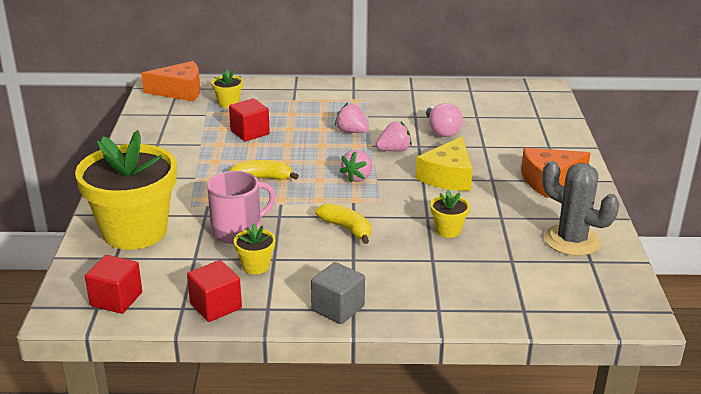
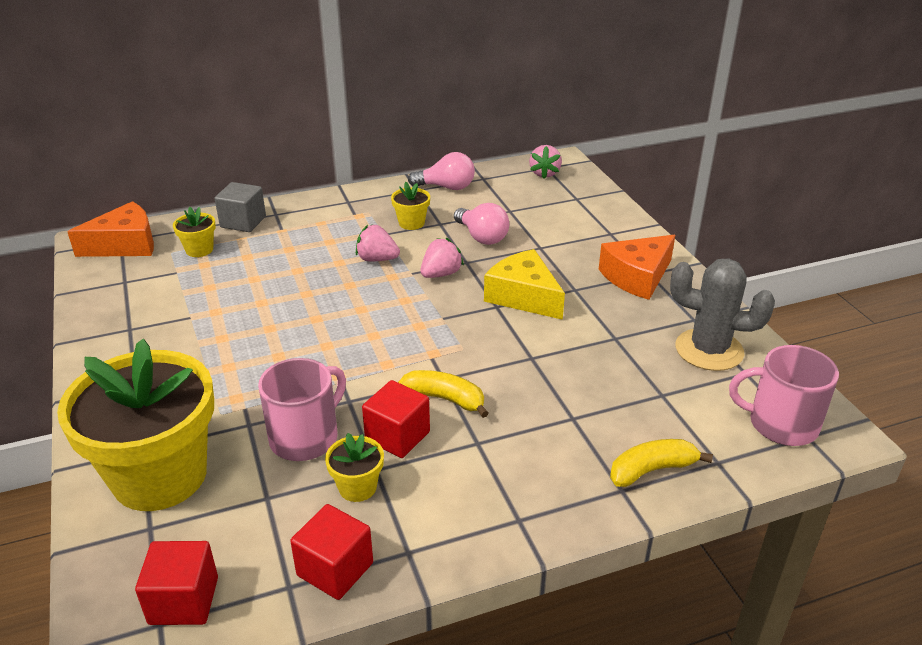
camera: 20 degrees left, 5 degrees up
(250, 132) = (248, 286): red cube -> red cube (397, 436)
(262, 178) = (298, 350): yellow banana -> yellow banana (651, 470)
(338, 308) = (499, 524): grey cube -> grey cube (243, 222)
(358, 177) = (418, 321): pink strawberry -> pink strawberry (544, 173)
(436, 92) = (446, 187): none -> pink light bulb
(448, 176) = (523, 296): yellow cheese -> yellow cheese turned 135 degrees clockwise
(448, 230) = (566, 370): yellow flower pot -> yellow flower pot (411, 223)
(593, 299) = (781, 424): none -> pink mug

